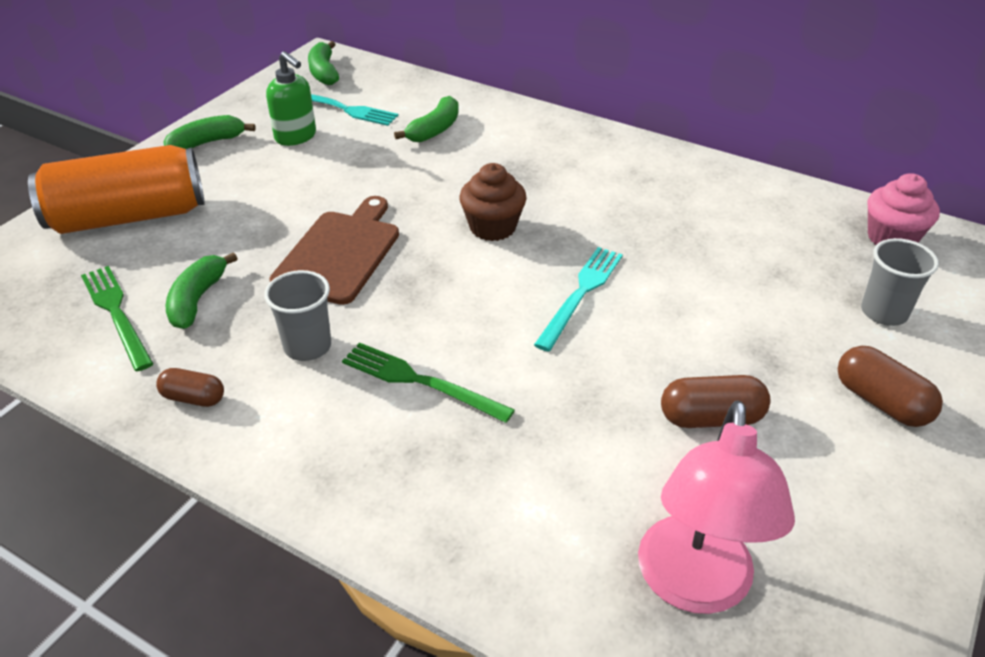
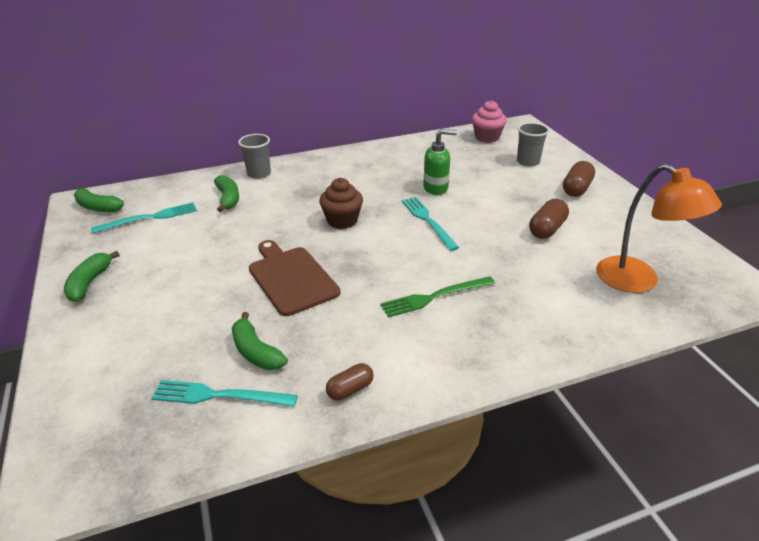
camera: 50 degrees left, 5 degrees down
(116, 313) = (219, 395): green fork -> turquoise fork
(128, 216) = (115, 350): orange can -> none
(296, 137) = (148, 246): green soap dispenser -> green soap dispenser (436, 188)
(307, 346) = (359, 324): grey cup -> grey cup (259, 174)
(694, 586) = (638, 281): pink lamp -> orange lamp
(881, 402) = (576, 189): brown capsule -> brown capsule turned 60 degrees counterclockwise

